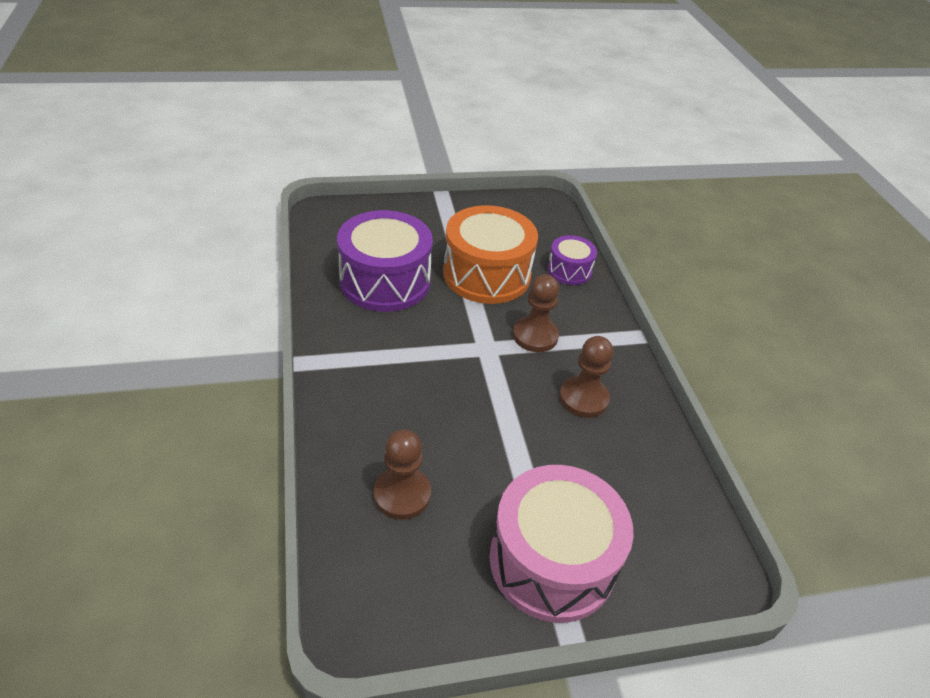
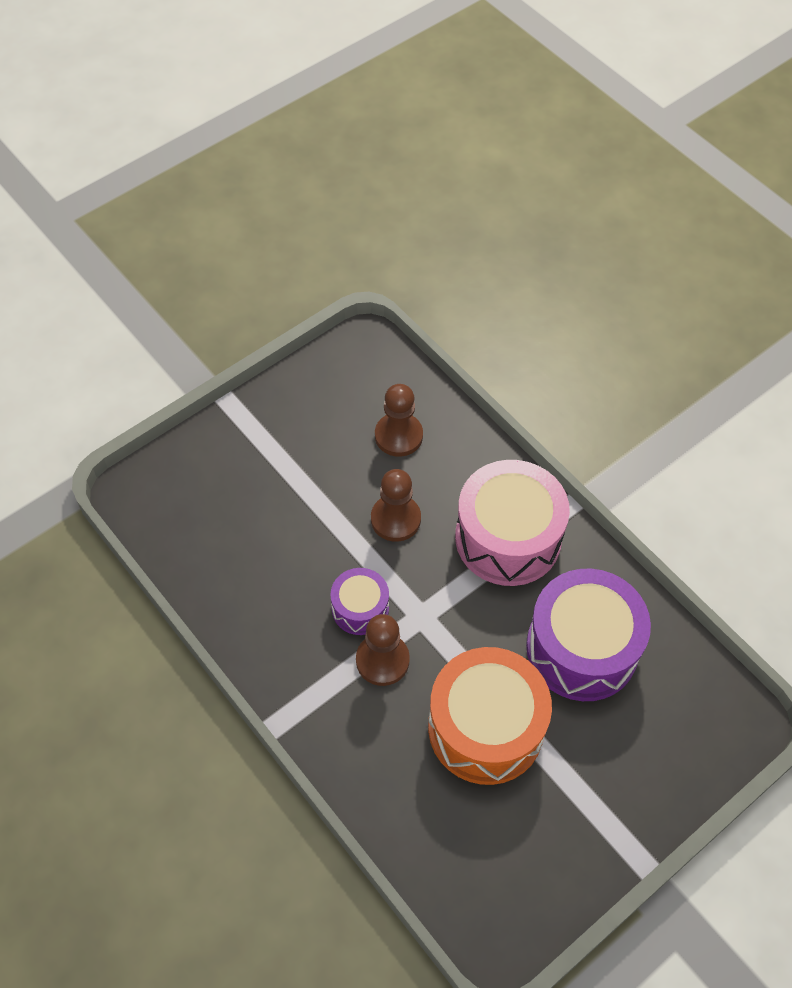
camera: 155 degrees right, 15 degrees up
(552, 561) = (263, 443): pink drum -> pink drum (508, 538)
(569, 270) = (396, 797): purple drum -> purple drum (360, 608)
(583, 398) = (299, 604): brown pawn -> brown pawn (395, 519)

